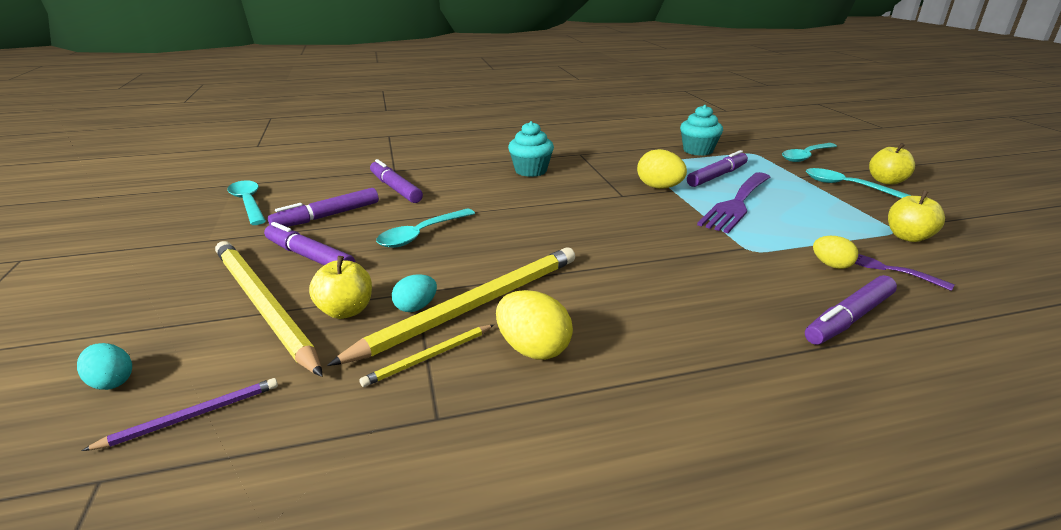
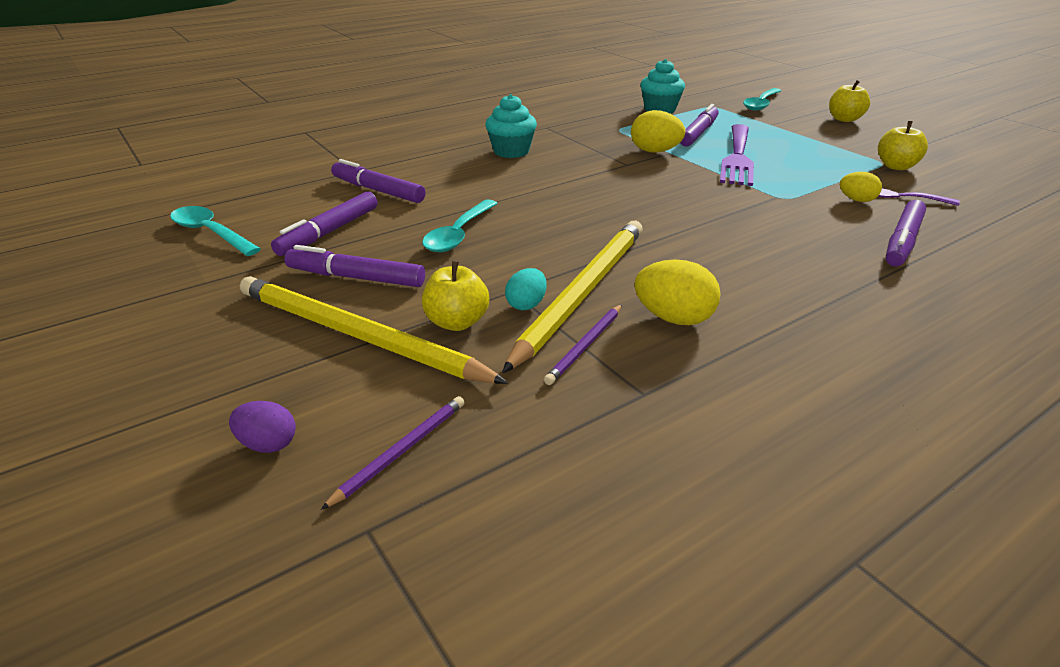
camera: 20 degrees left, 5 degrees up
(112, 382) = (268, 444): turquoise egg -> purple egg
(429, 357) = (585, 346): yellow pencil -> purple pencil
(847, 186) = (817, 128): turquoise spoon -> none

